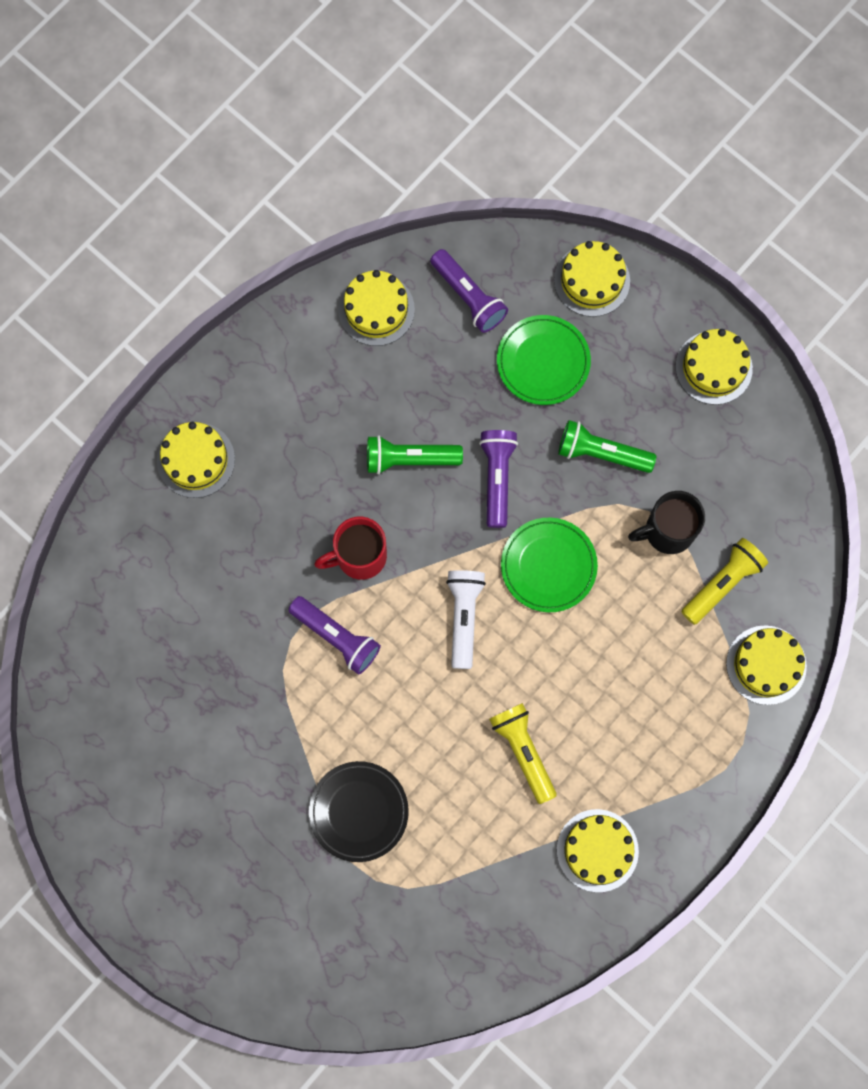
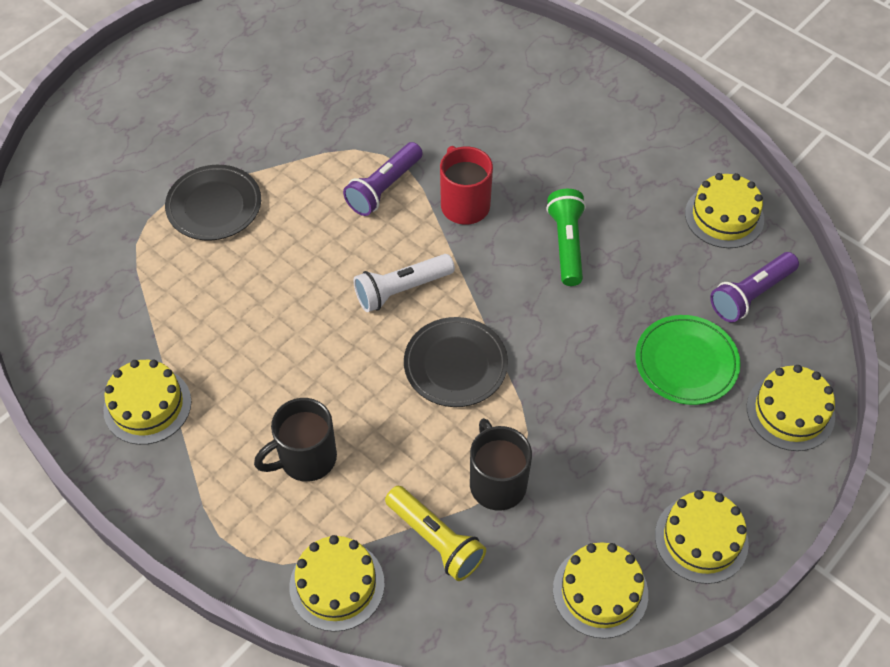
camera: 90 degrees right, 20 degrees down
(196, 460) = (555, 84): yellow cake -> yellow cake (600, 591)
(464, 617) = (401, 290): white flashlight -> white flashlight turned 150 degrees clockwise
(497, 478) = (551, 319): purple flashlight -> none
(523, 751) = (259, 340): yellow flashlight -> none
(548, 566) = (455, 365): green plate -> black plate
(601, 453) = (585, 417): green flashlight -> none
(648, 698) = (306, 458): none -> black mug

